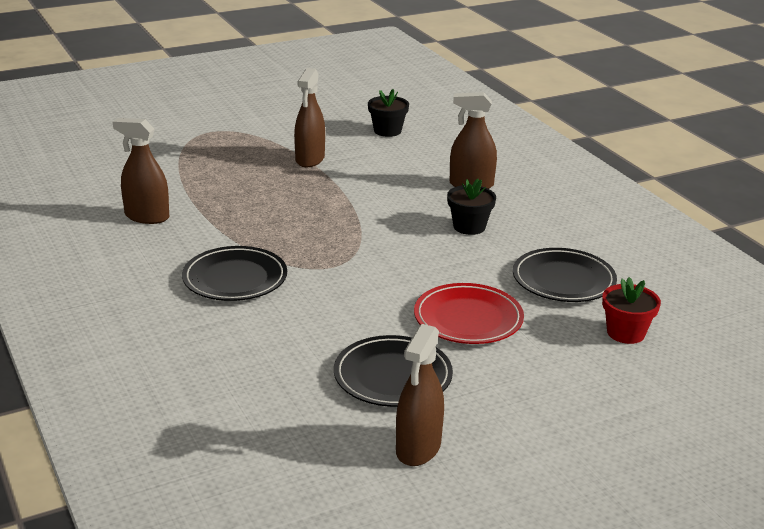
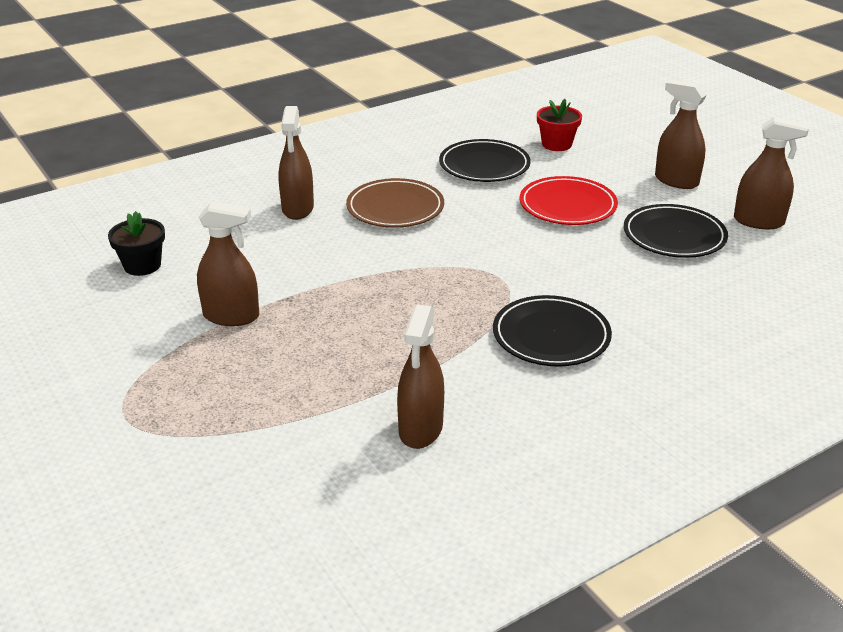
camera: 95 degrees left, 5 degrees up
(469, 227) = (395, 208): black flower pot -> brown plate
(529, 405) = (676, 181): none -> brown spray bottle

